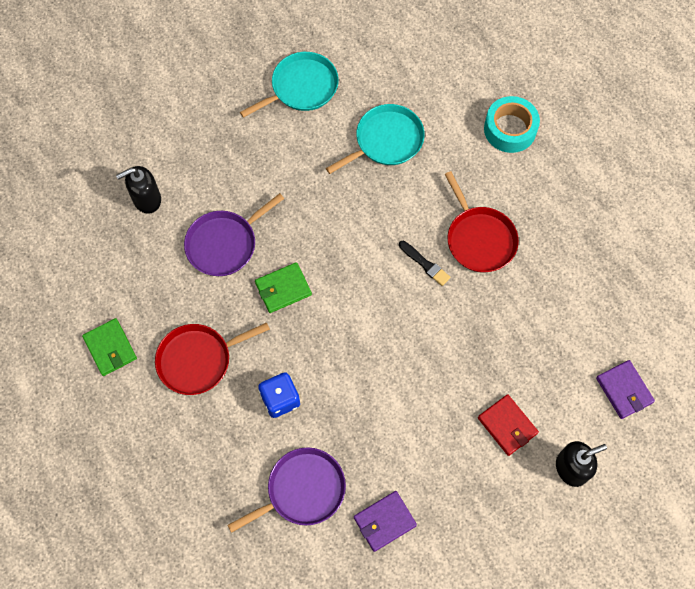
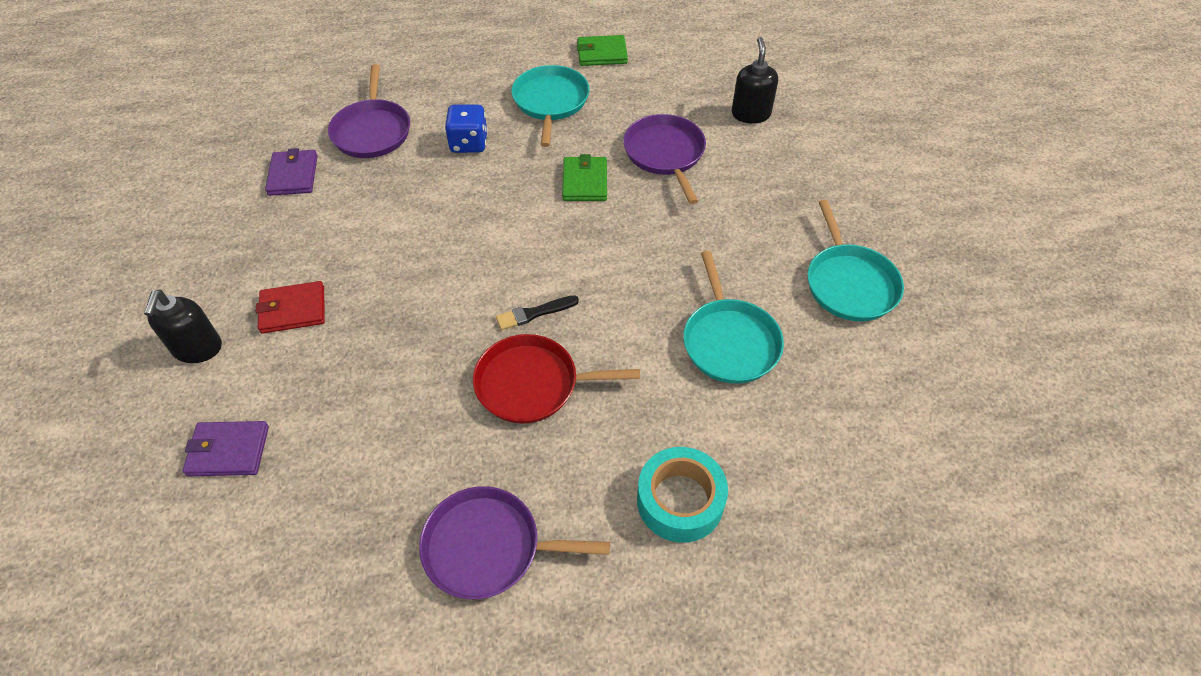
camera: 115 degrees right, 15 degrees down
(198, 360) = (550, 102): red pan -> turquoise pan
(592, 211) = (488, 547): none -> purple pan

